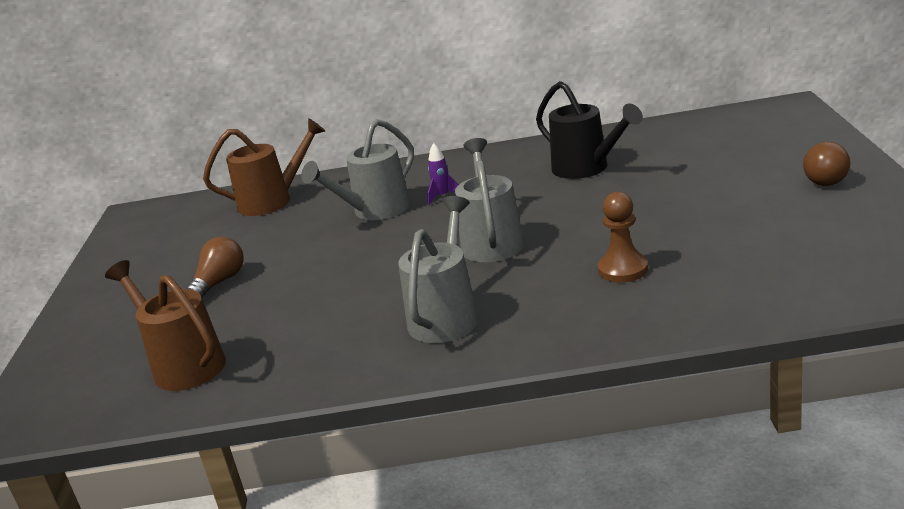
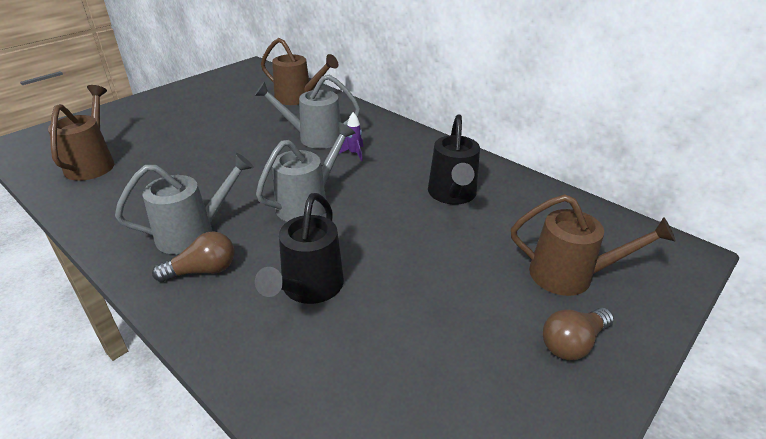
camera: 40 degrees right, 10 degrees up
(219, 283) = (190, 129): brown light bulb -> brown light bulb (203, 271)
(623, 269) = (309, 289): brown pawn -> black watering can
(756, 154) = (571, 275): none -> brown watering can

